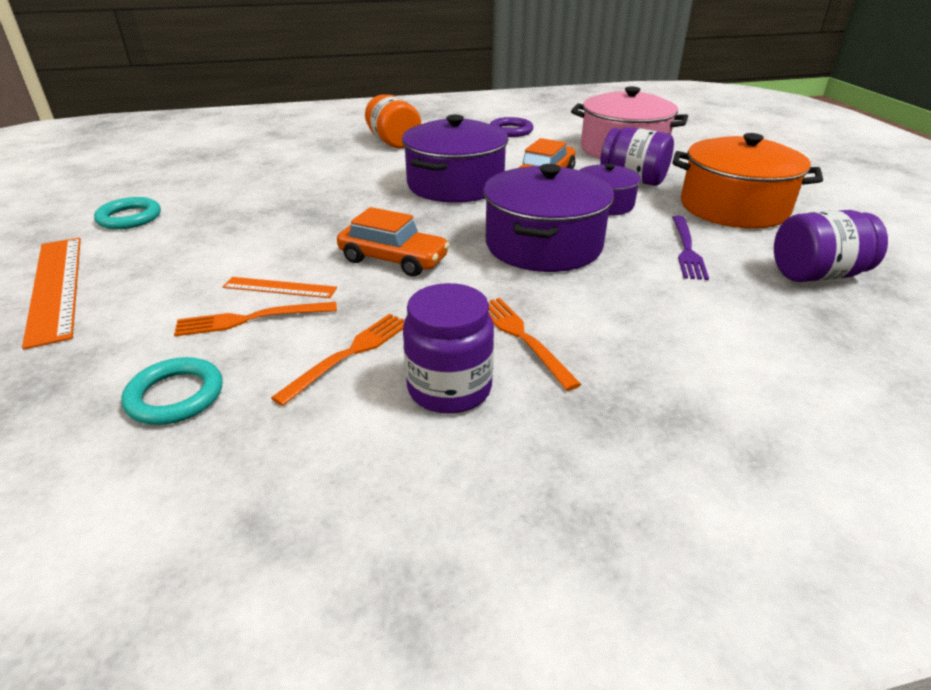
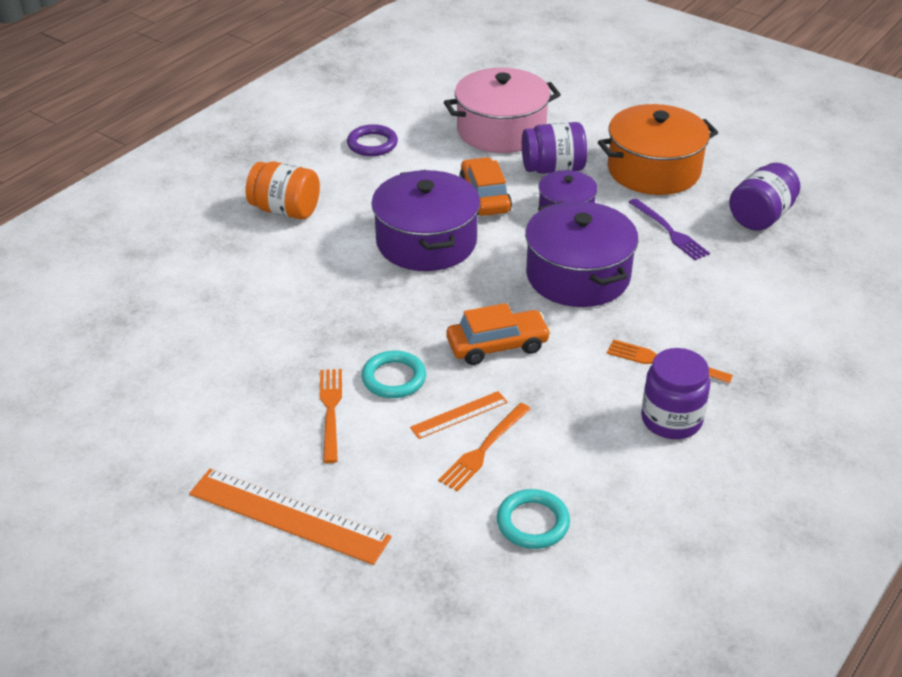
camera: 40 degrees left, 5 degrees up
(129, 218) = (206, 426): turquoise ring -> turquoise ring (394, 378)
(349, 354) = (586, 434): orange fork -> orange fork (331, 411)

